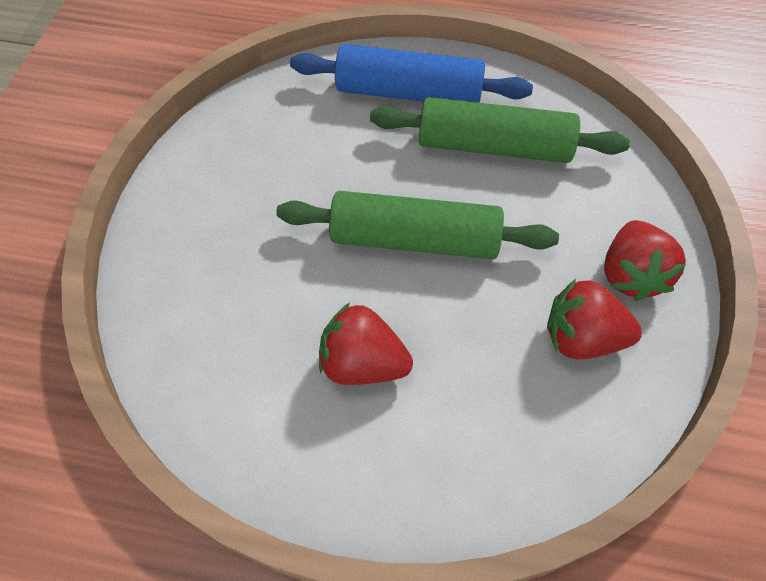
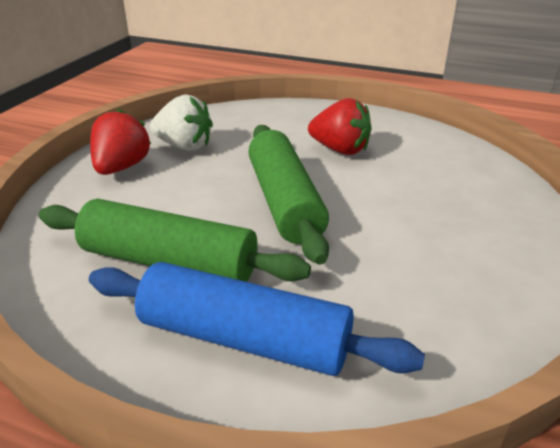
camera: 170 degrees left, 25 degrees down
(415, 239) = (284, 202): green rolling pin -> green rolling pin turned 60 degrees clockwise
(582, 338) = (184, 146): red strawberry -> white strawberry

